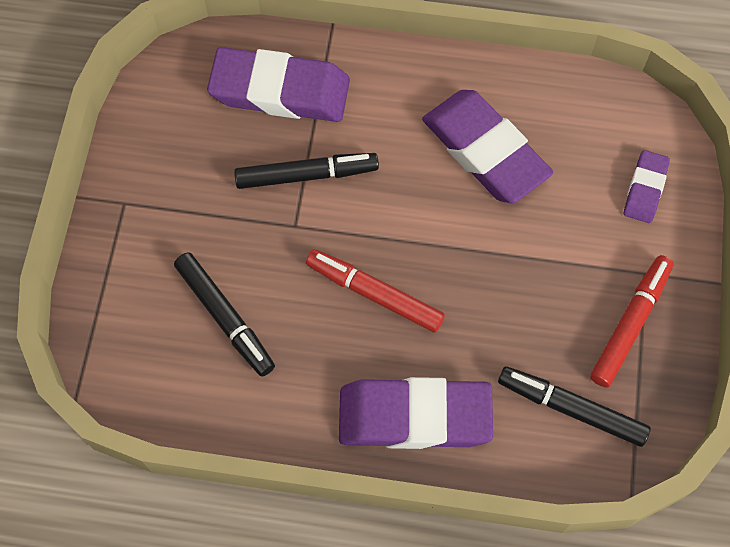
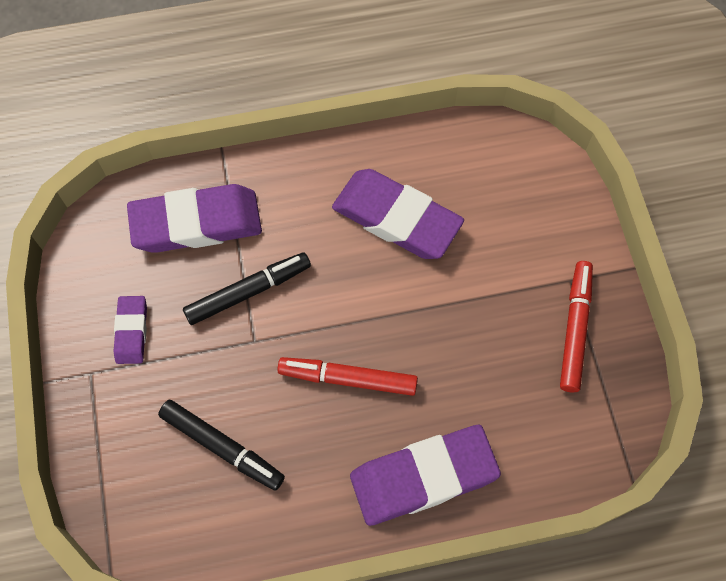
camera: 20 degrees left, 0 degrees up
(571, 409) = (554, 421): black marker -> none
(645, 189) = (543, 207): purple eraser -> purple eraser (131, 331)

